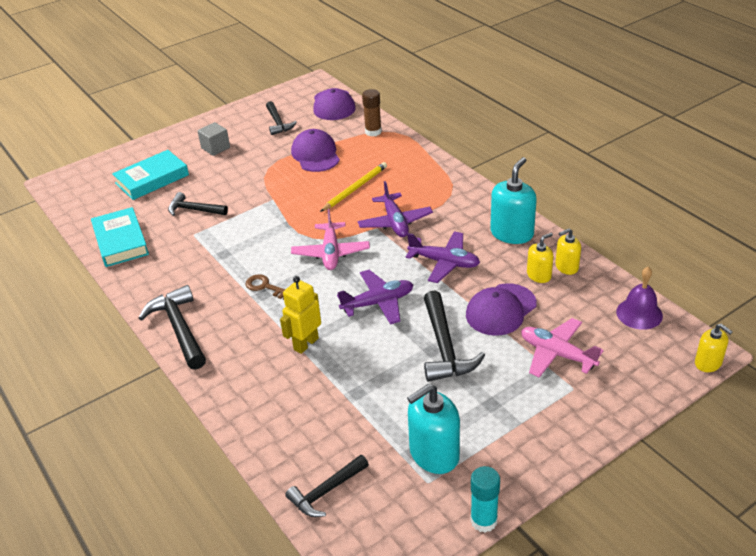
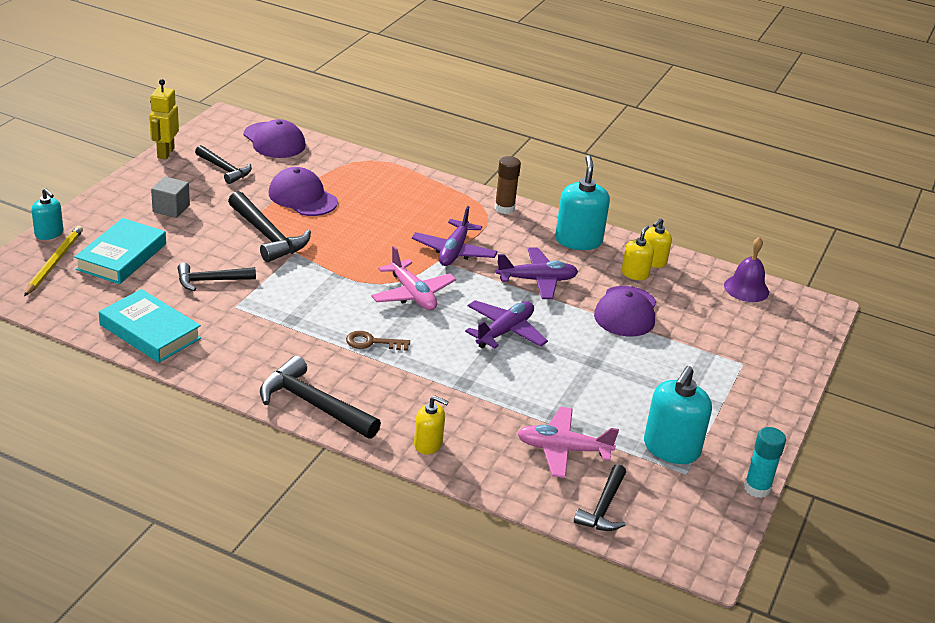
camera: 35 degrees left, 5 degrees down
(122, 153) = (49, 233): none -> turquoise soap dispenser
(305, 344) = (465, 386): yellow robot -> yellow robot (165, 153)
(355, 188) = (380, 225): yellow pencil -> yellow pencil (54, 262)
(373, 132) = (347, 163): brown glue stick -> brown glue stick (504, 208)
(395, 222) = (454, 252): purple plane -> purple plane turned 60 degrees clockwise
(444, 347) = (603, 356): black hammer -> black hammer (267, 236)
(557, 354) = (706, 338): pink plane -> pink plane (563, 449)
(708, 363) = (830, 316): yellow soap dispenser -> yellow soap dispenser (428, 444)

